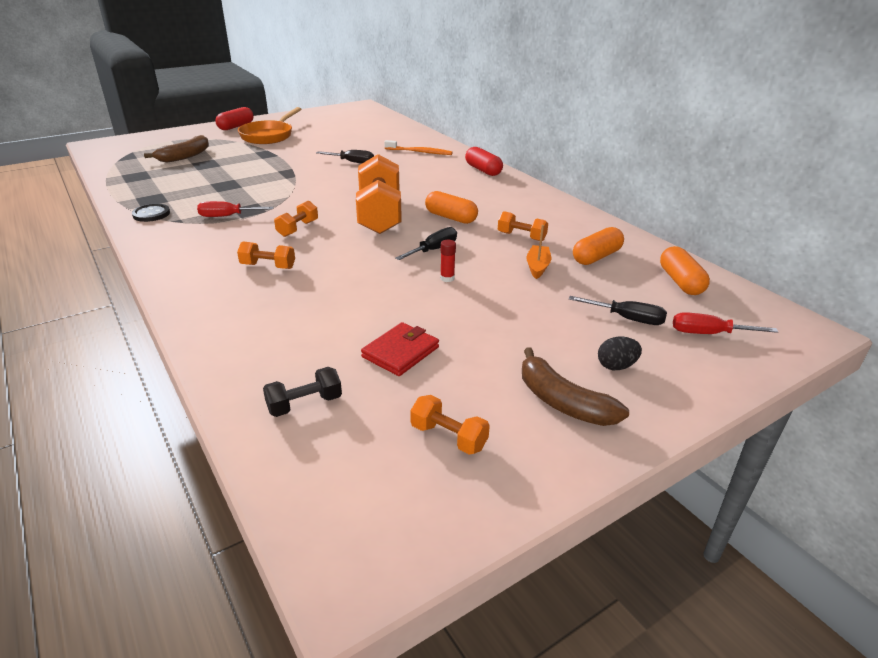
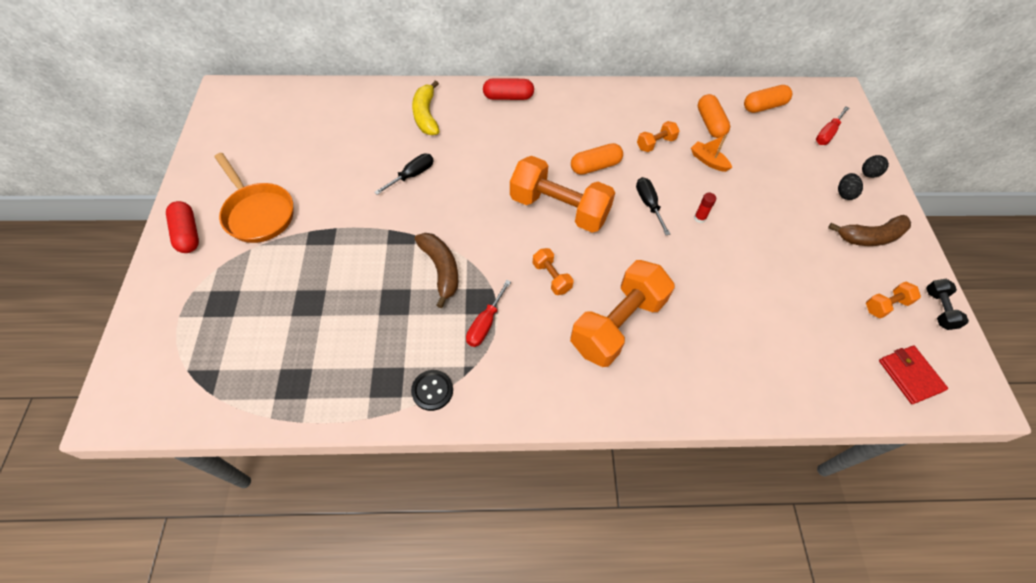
camera: 60 degrees left, 25 degrees up
(185, 156) = (261, 316): brown banana -> brown banana (441, 269)
(268, 266) = (617, 324): orange dumbbell -> orange dumbbell, size x2.20
(304, 404) = (830, 366): black dumbbell -> black dumbbell (938, 309)
(400, 352) = (789, 289): red wallet -> red wallet (909, 375)
(420, 152) = (426, 115): orange toothbrush -> yellow banana
(627, 319) = (796, 158): black screwdriver -> none
(680, 282) = (764, 106): orange capsule -> orange capsule turned 45 degrees counterclockwise
(685, 380) = (868, 174): none -> black egg

